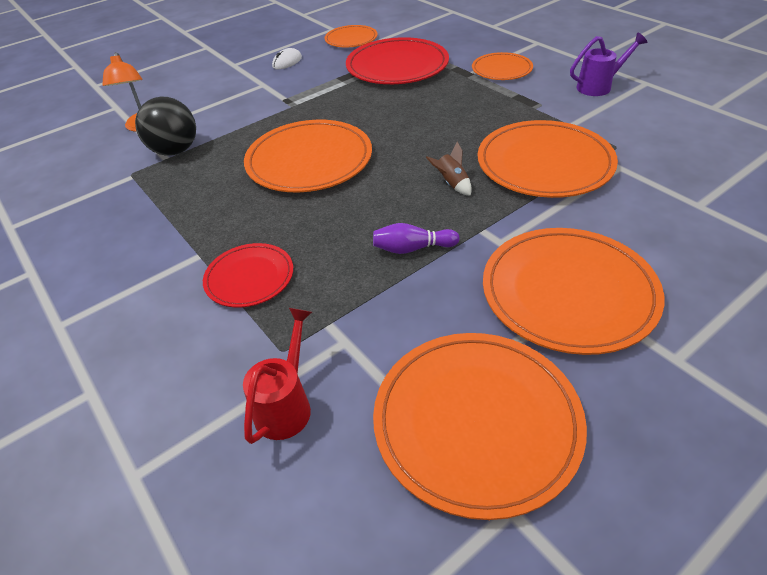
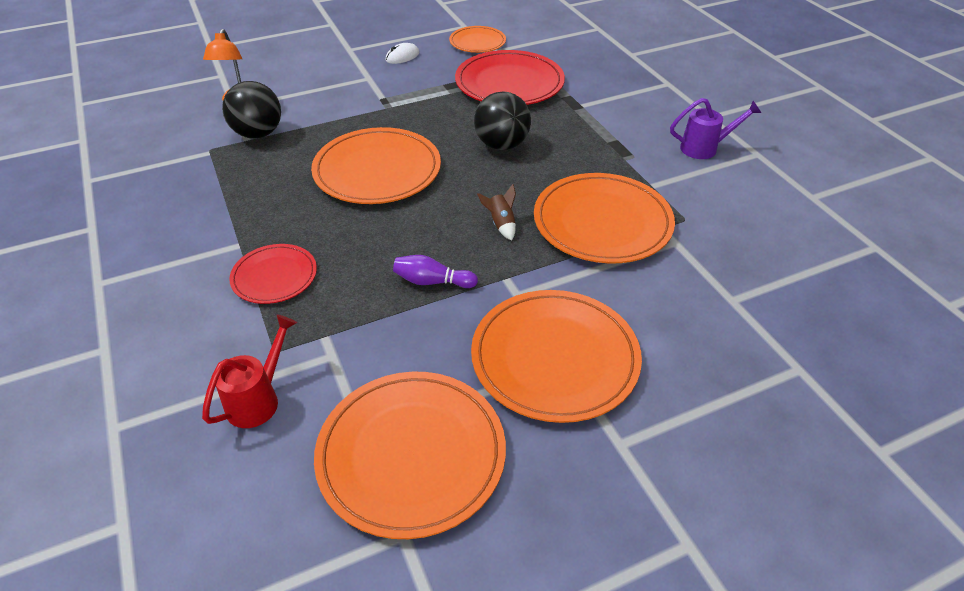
camera: 10 degrees right, 0 degrees up
(417, 117) = (501, 145): none -> black ball
(501, 69) = (614, 108): orange plate -> none

